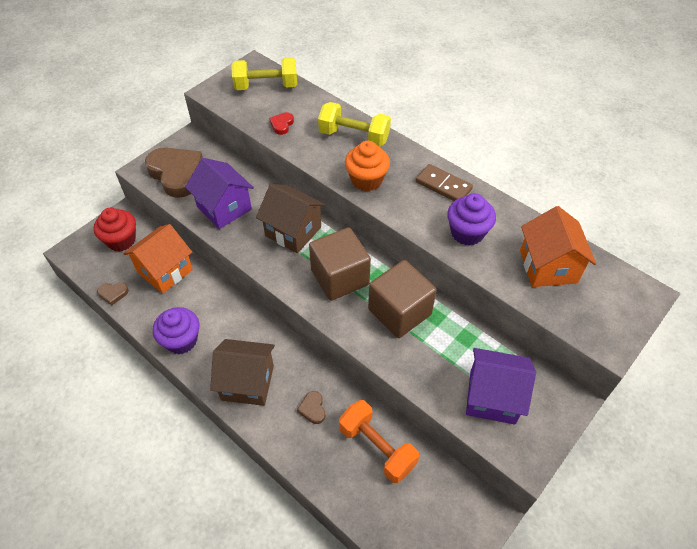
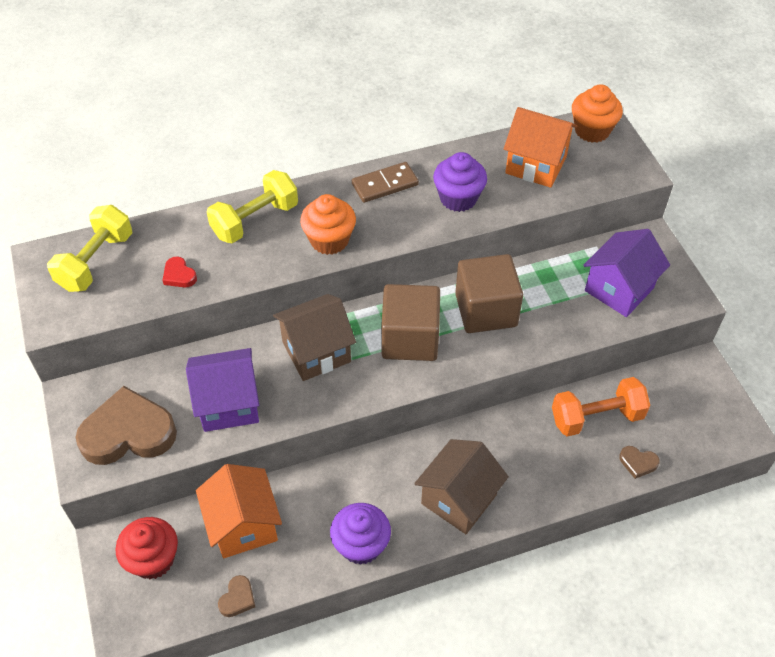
camera: 60 degrees left, 0 degrees up
(312, 409) = (525, 452): brown heart -> brown heart (638, 463)
(626, 289) = (592, 130): none -> orange cupcake

